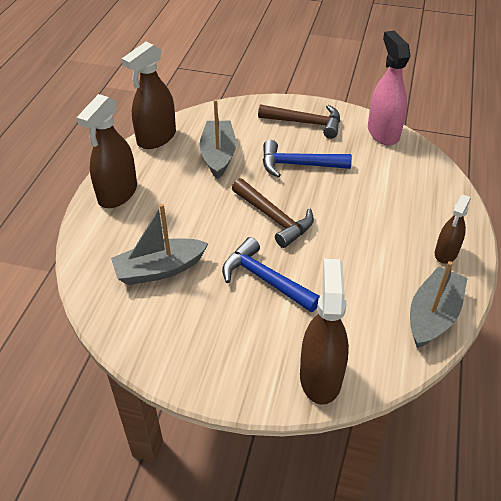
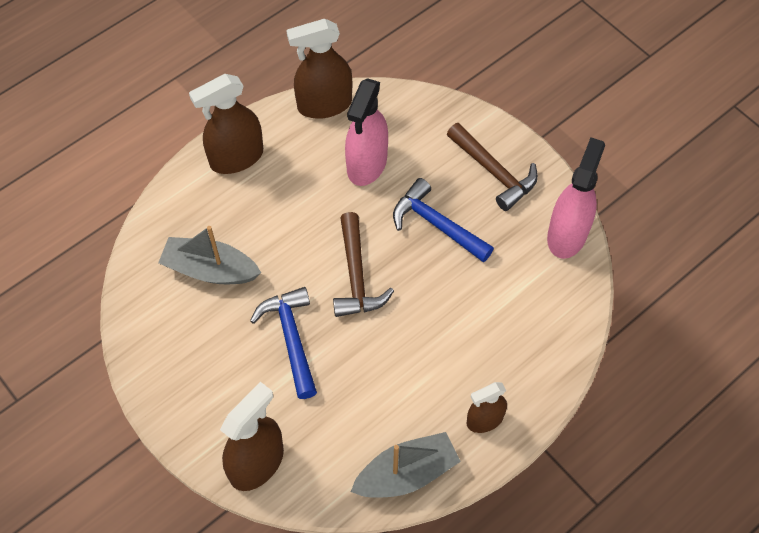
camera: 35 degrees right, 15 degrees up
(218, 155) = (367, 164): grey boat -> pink spray bottle

